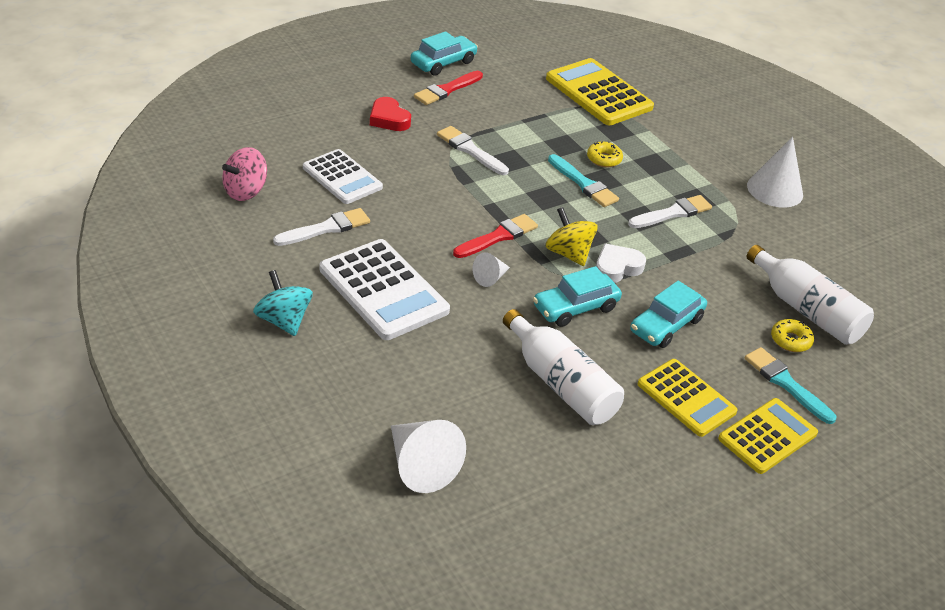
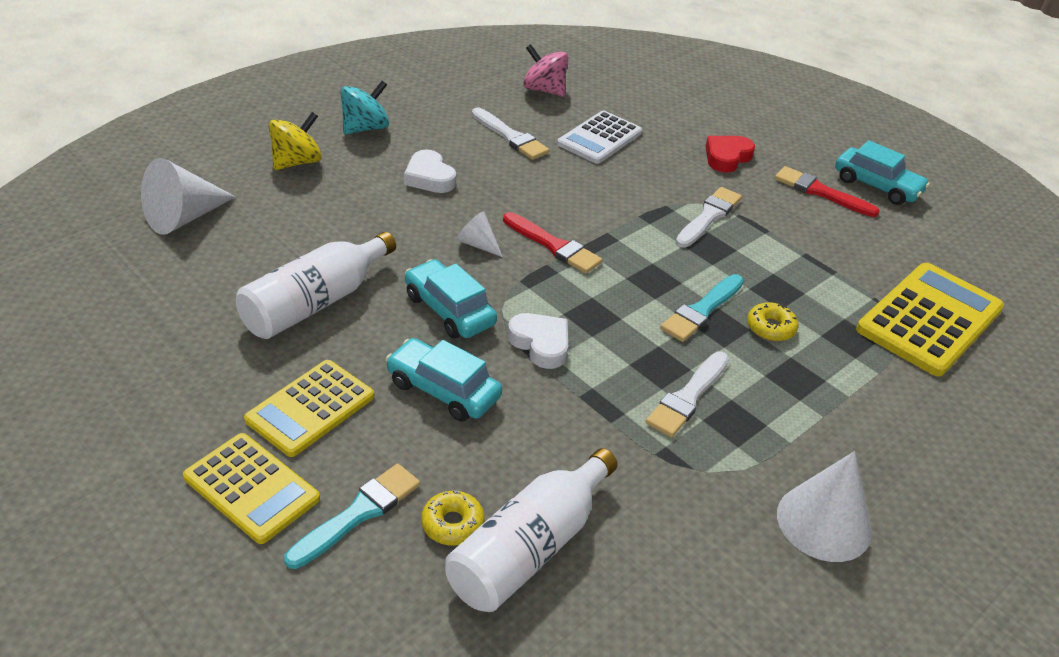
camera: 80 degrees right, 0 degrees up
(383, 290) = (429, 177): white calculator -> white heart
(568, 253) = (549, 301): yellow spinning top -> yellow spinning top (296, 162)
(672, 213) = (688, 397): white brush -> white brush turned 75 degrees clockwise

